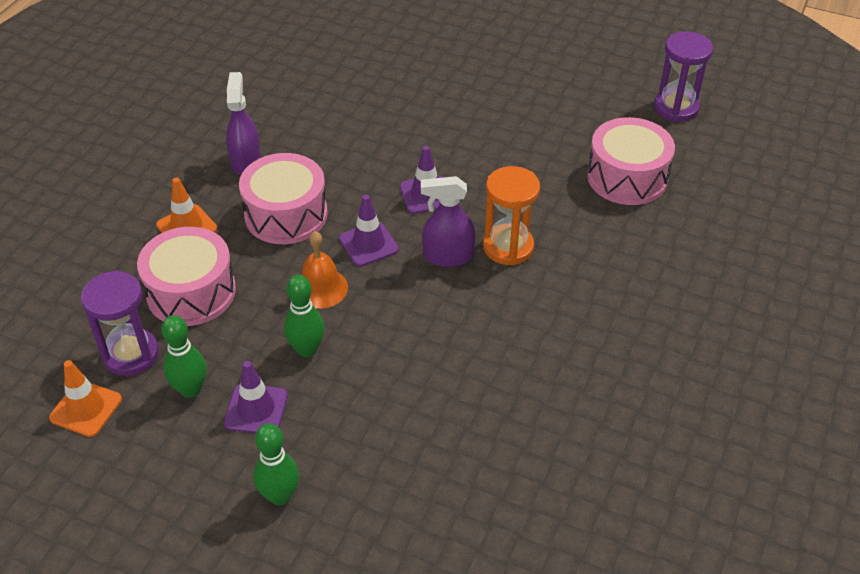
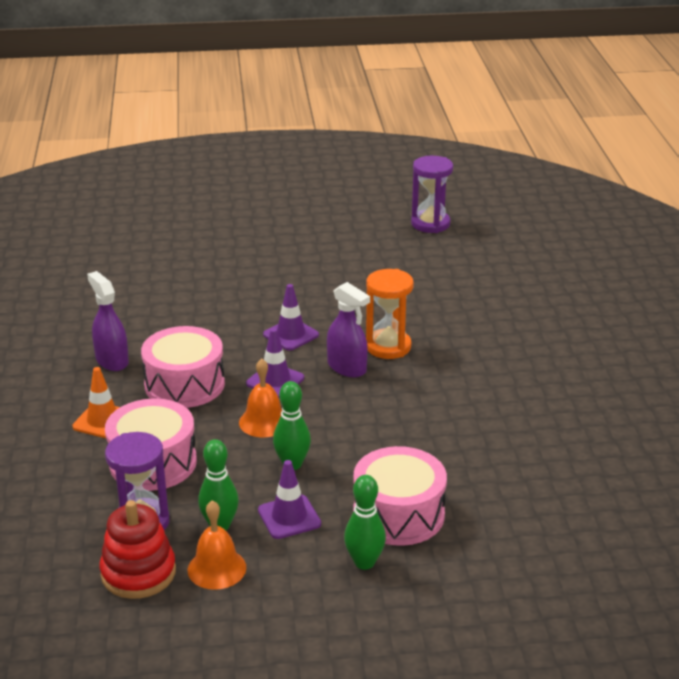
camera: 30 degrees left, 15 degrees down
(86, 408) = (138, 573): orange traffic cone -> red stacking toy
(151, 436) = (217, 568): none -> orange bell
(448, 256) = (347, 368): purple spray bottle -> purple spray bottle turned 105 degrees counterclockwise
(627, 177) = (435, 276): pink drum -> pink drum (398, 514)

